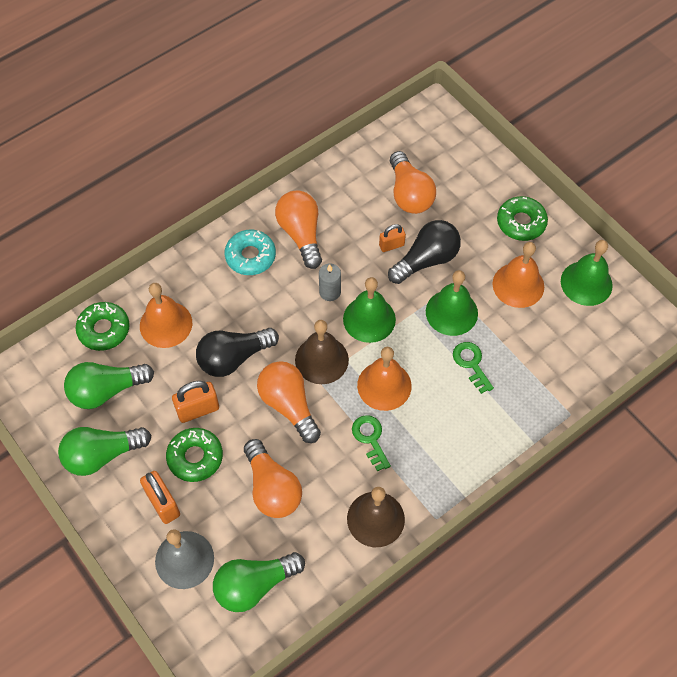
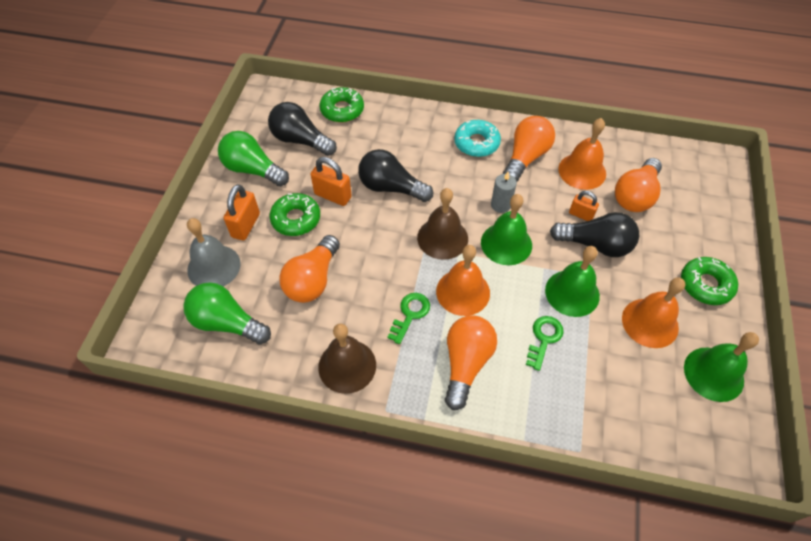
camera: 50 degrees right, 5 degrees down
(106, 390) = (301, 140): green light bulb -> black light bulb
(166, 324) = (378, 136): orange bell -> orange bell (582, 171)
(289, 405) = (387, 244): orange light bulb -> orange light bulb (466, 364)

